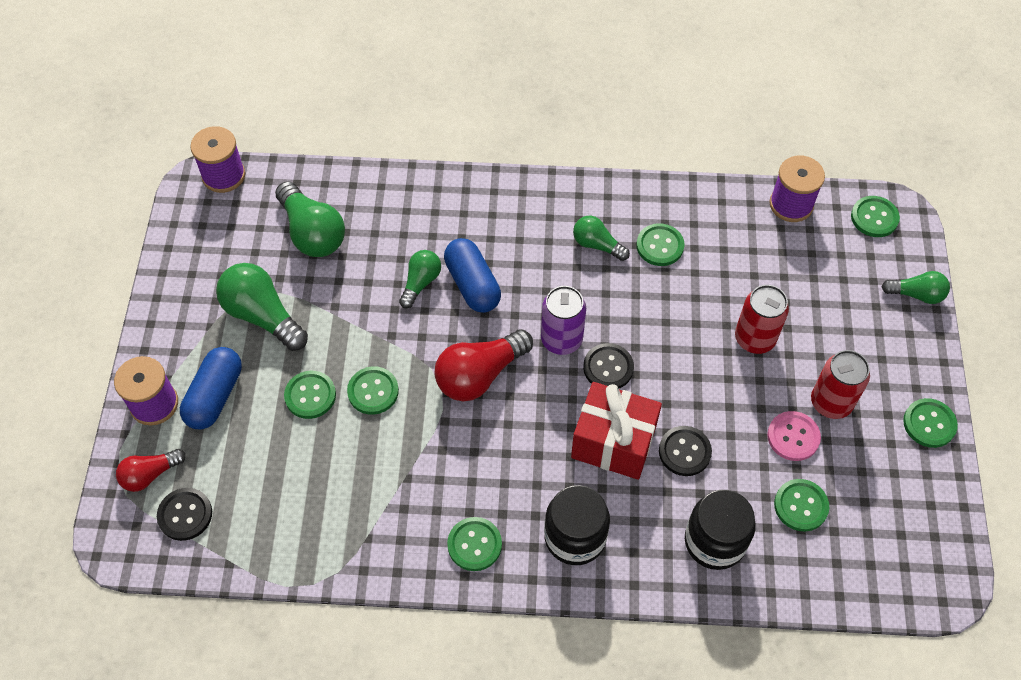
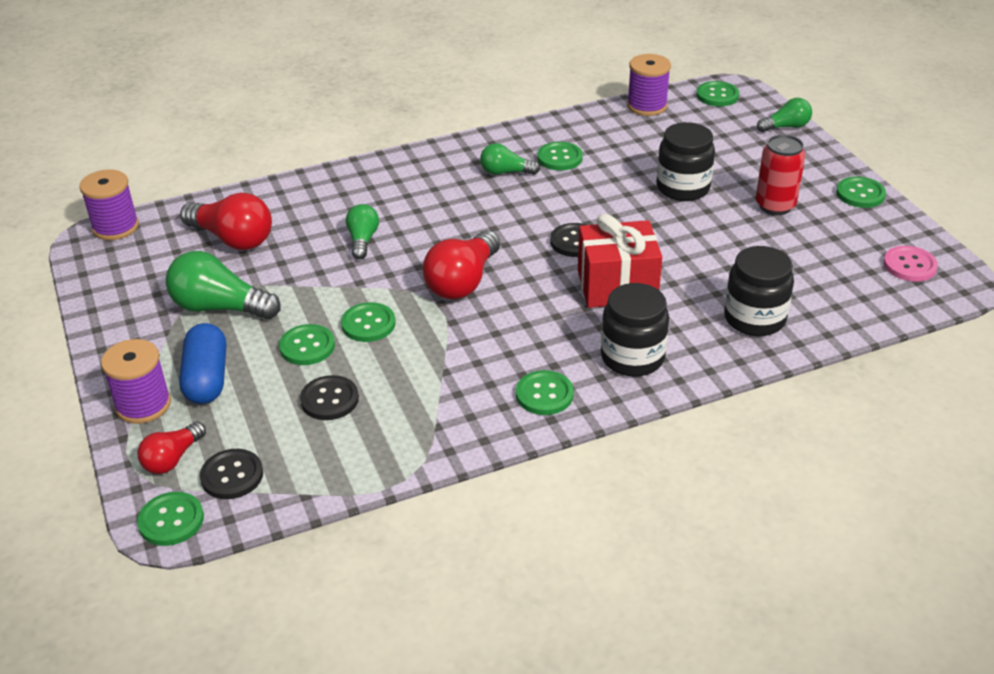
camera: 25 degrees left, 20 degrees down
(312, 233) = (233, 239): green light bulb -> red light bulb
(472, 284) = (412, 227): blue capsule -> none
(561, 340) = (520, 237): purple can -> none
(684, 452) = (682, 272): black button -> black button (329, 399)
(754, 339) = (683, 188): red can -> black jar
(793, 437) = (763, 234): pink button -> pink button (909, 265)
(801, 506) = (805, 273): green button -> green button (171, 520)

